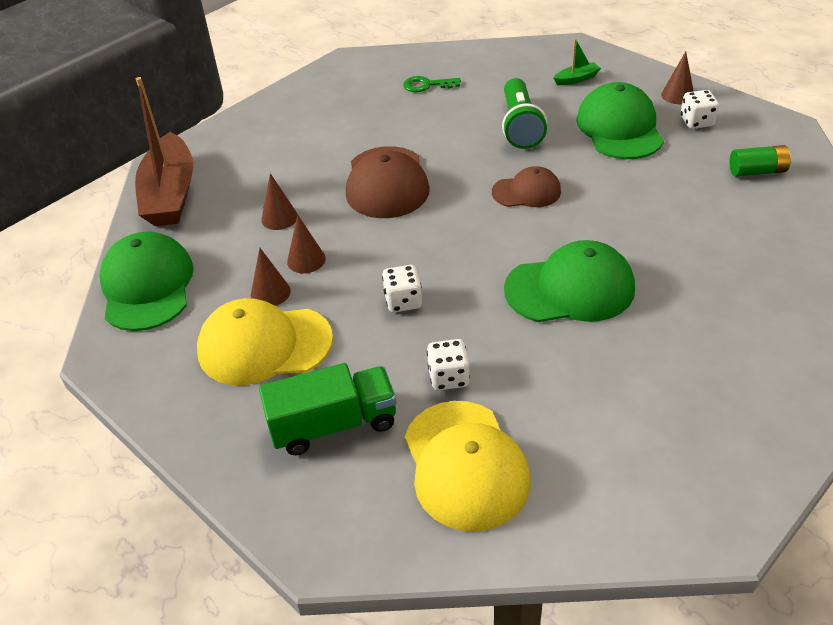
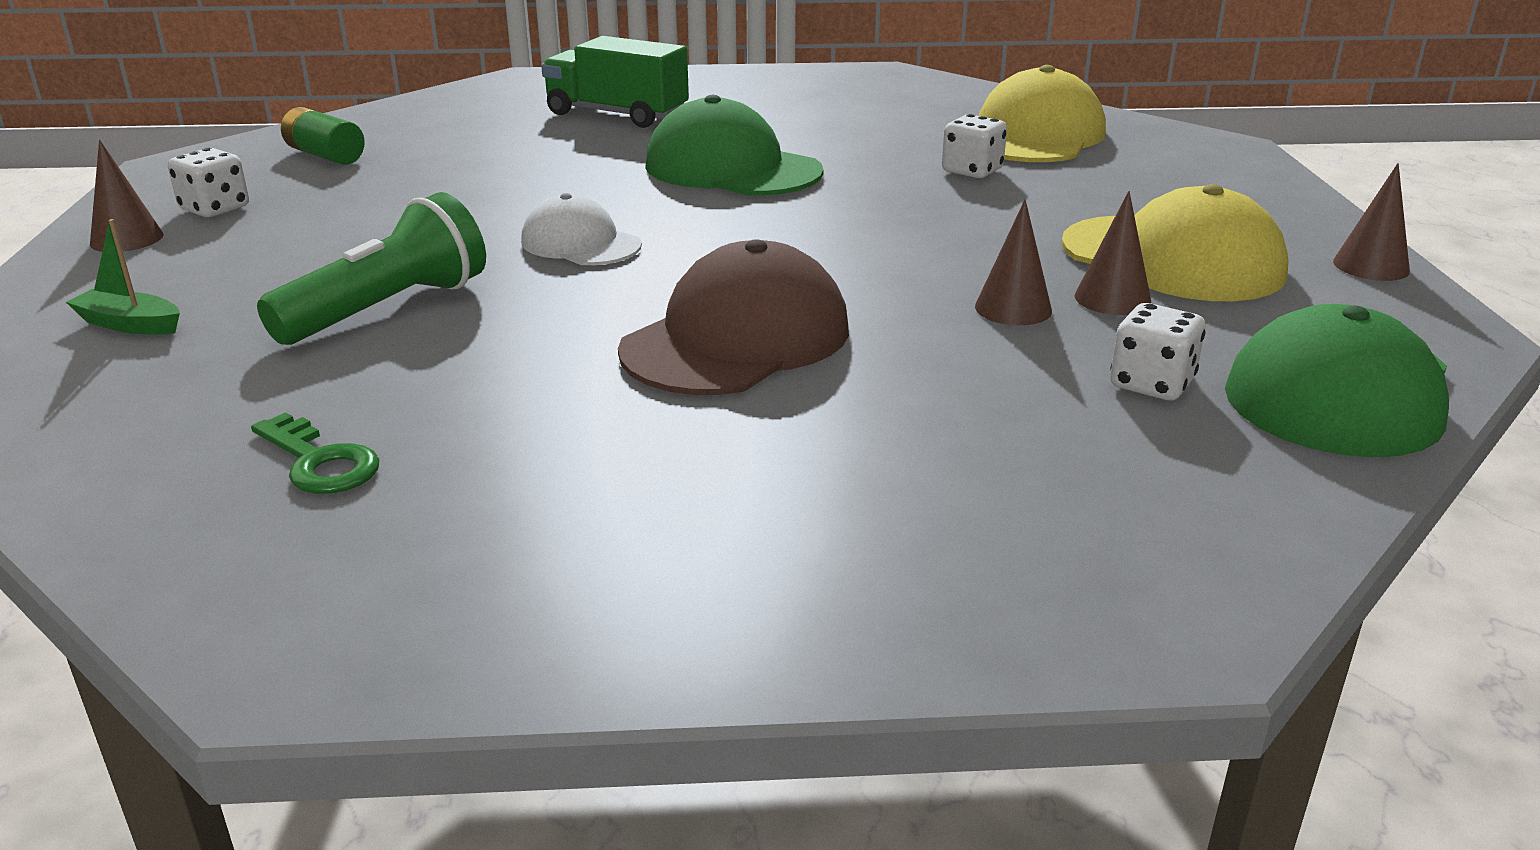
camera: 140 degrees left, 15 degrees down
(170, 194) = (1199, 530): brown boat -> none
(279, 218) = (992, 377): brown cone -> brown cone (1371, 266)
(333, 425) = (1142, 188): green truck -> green truck (617, 114)
(403, 301) = (933, 226): white dice -> white dice (1151, 384)
(526, 192) = (580, 243): brown cap -> white cap
(619, 128) = (298, 244): green cap -> none

